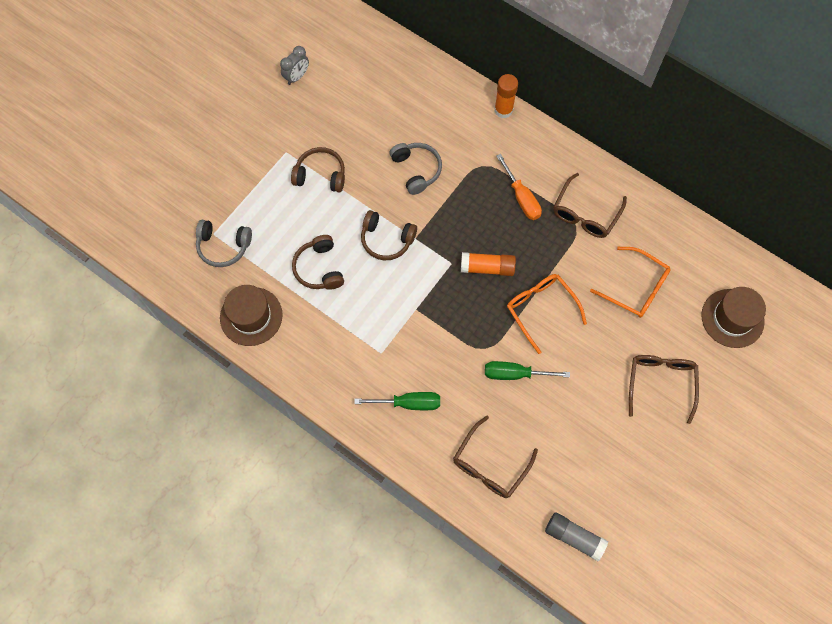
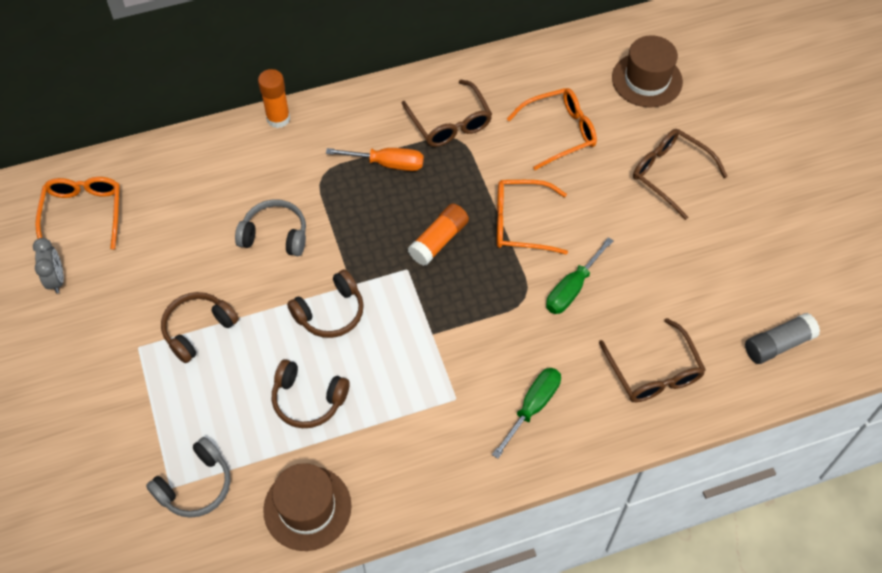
camera: 55 degrees left, 10 degrees down
(349, 57) = (83, 214): none -> orange glasses

